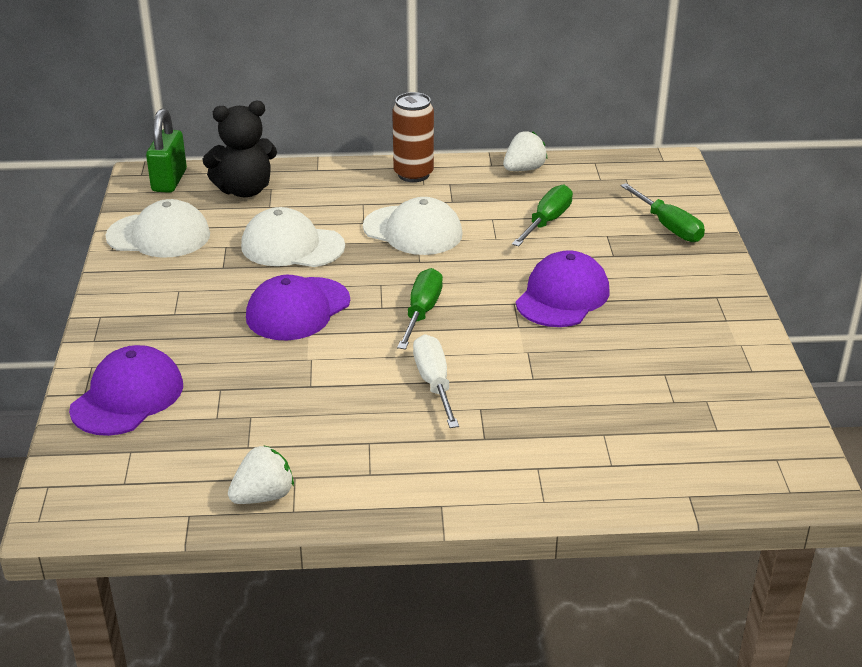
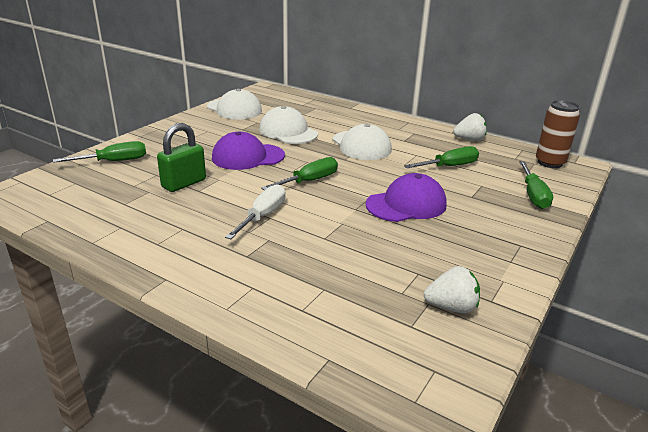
camera: 35 degrees right, 5 degrees down
(127, 397) = (113, 161): purple cap -> green screwdriver
(169, 181) = (273, 92): green padlock -> green padlock (184, 183)
(245, 190) = (301, 105): black teddy bear -> none
(263, 496) = (91, 228): white strawberry -> white strawberry (451, 307)
(413, 174) = (399, 123): brown can -> brown can (550, 163)

